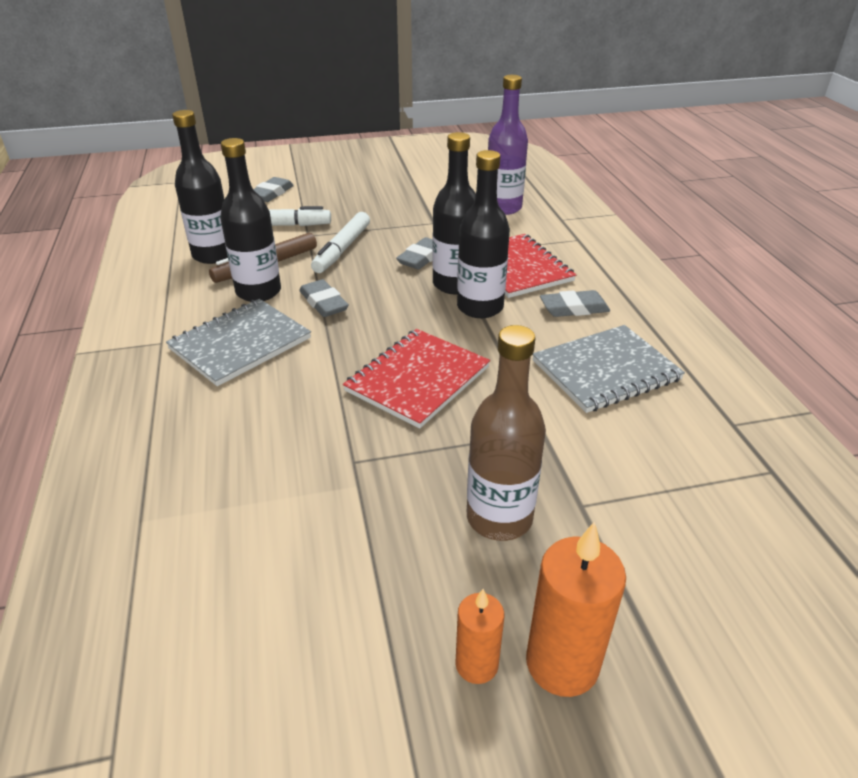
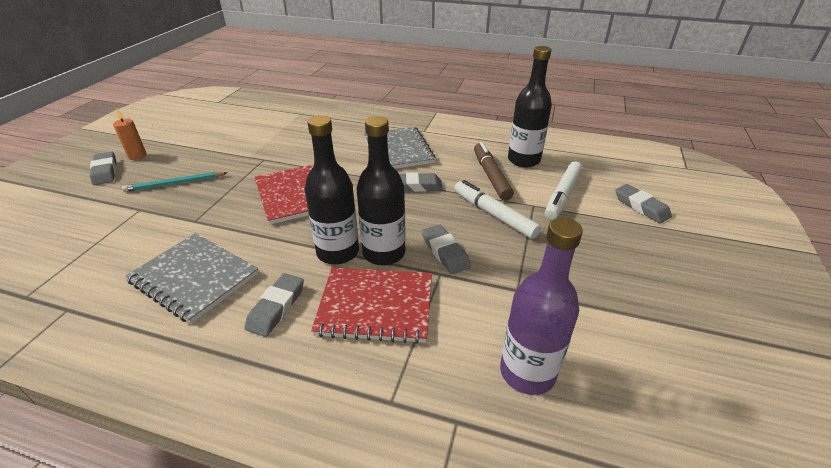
camera: 120 degrees right, 0 degrees up
(258, 292) = (454, 166): black bottle -> none
(499, 517) = (175, 183): brown bottle -> turquoise pencil
(562, 663) = (105, 171): orange candle -> grey eraser
(606, 370) = (194, 278): grey notebook -> grey notebook turned 60 degrees counterclockwise

